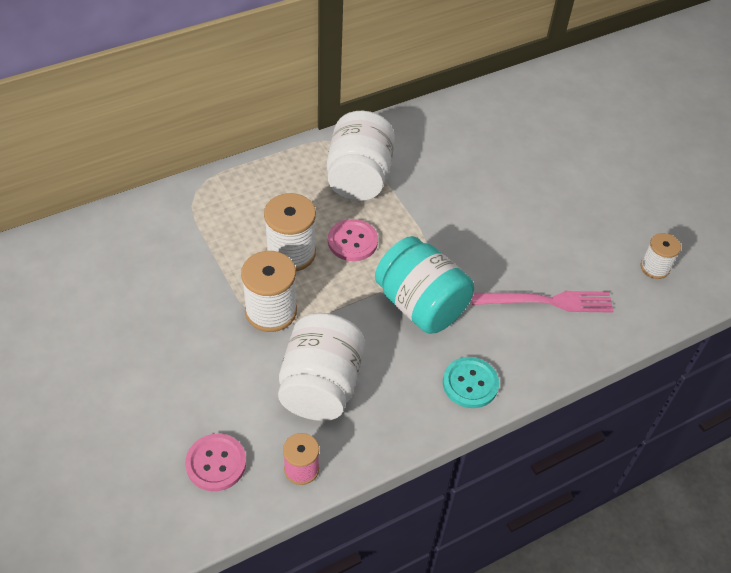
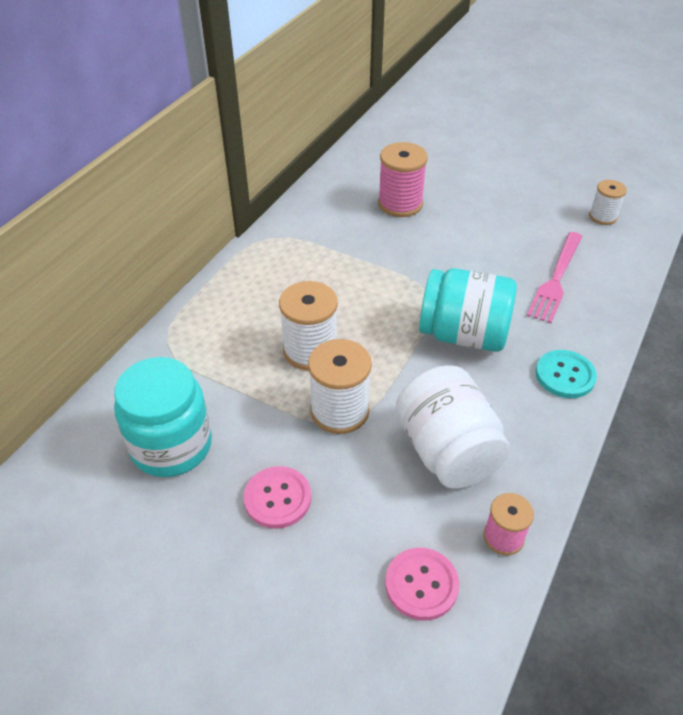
camera: 30 degrees left, 5 degrees down
(137, 270) = (171, 445): none -> turquoise jar
(352, 241) = (356, 313): pink button -> pink button (277, 498)
(359, 177) = (311, 259): white jar -> none
(478, 164) = (400, 204): none -> pink spool
(548, 301) = (556, 279): pink fork -> pink fork turned 150 degrees clockwise

